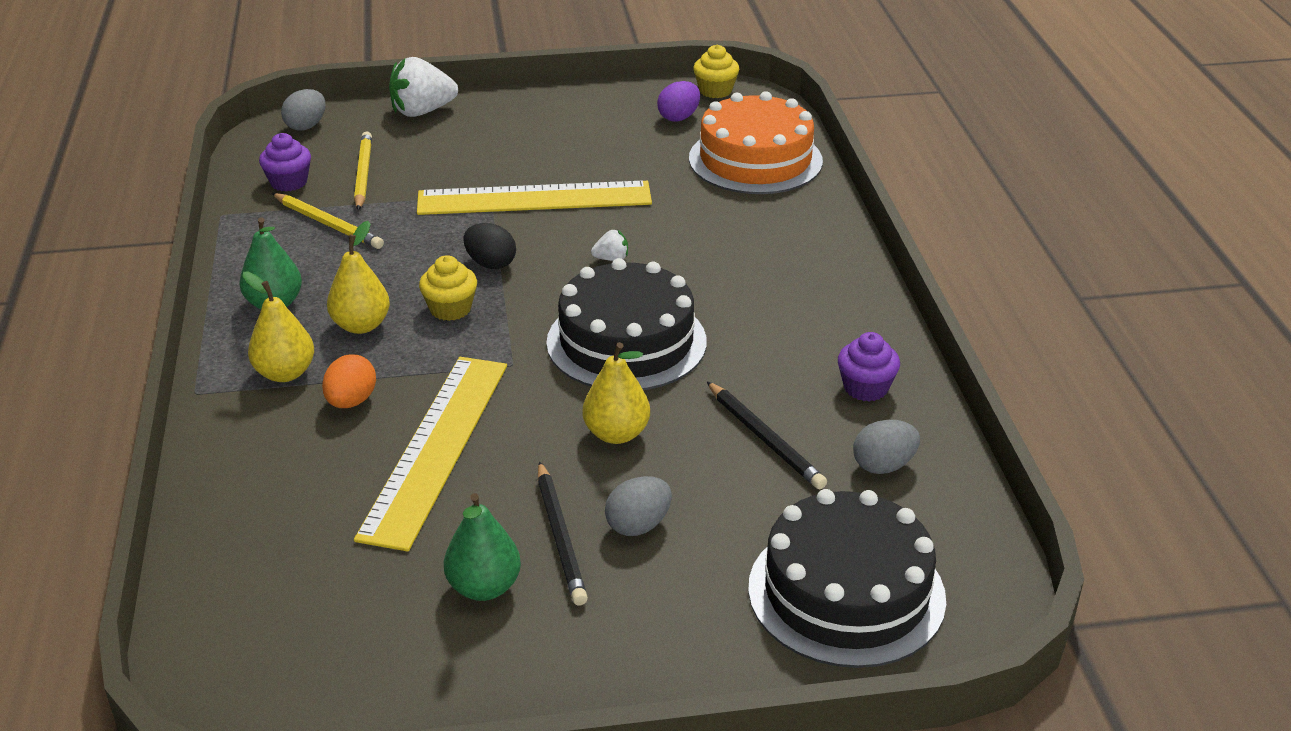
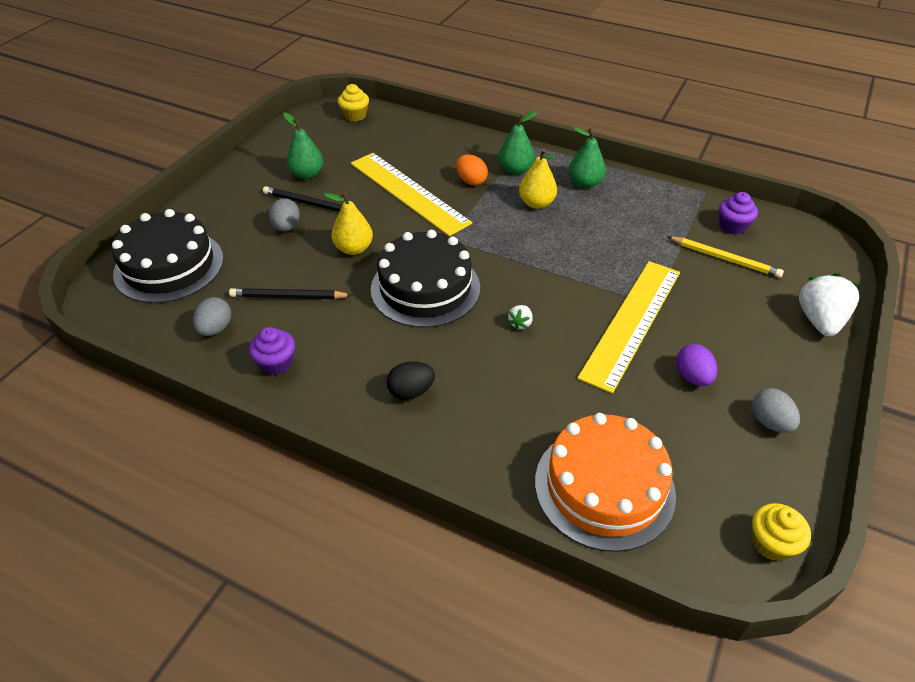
camera: 125 degrees right, 10 degrees up
(285, 373) = (515, 170): yellow pear -> green pear
(306, 126) = (821, 257): grey egg -> grey egg (769, 422)
(328, 224) = (662, 225): yellow pencil -> none
(450, 309) = (524, 237): yellow cupcake -> yellow cupcake (355, 115)
(490, 264) = (560, 270): black egg -> black egg (411, 391)
(679, 117) = (723, 478): purple egg -> purple egg (692, 377)

